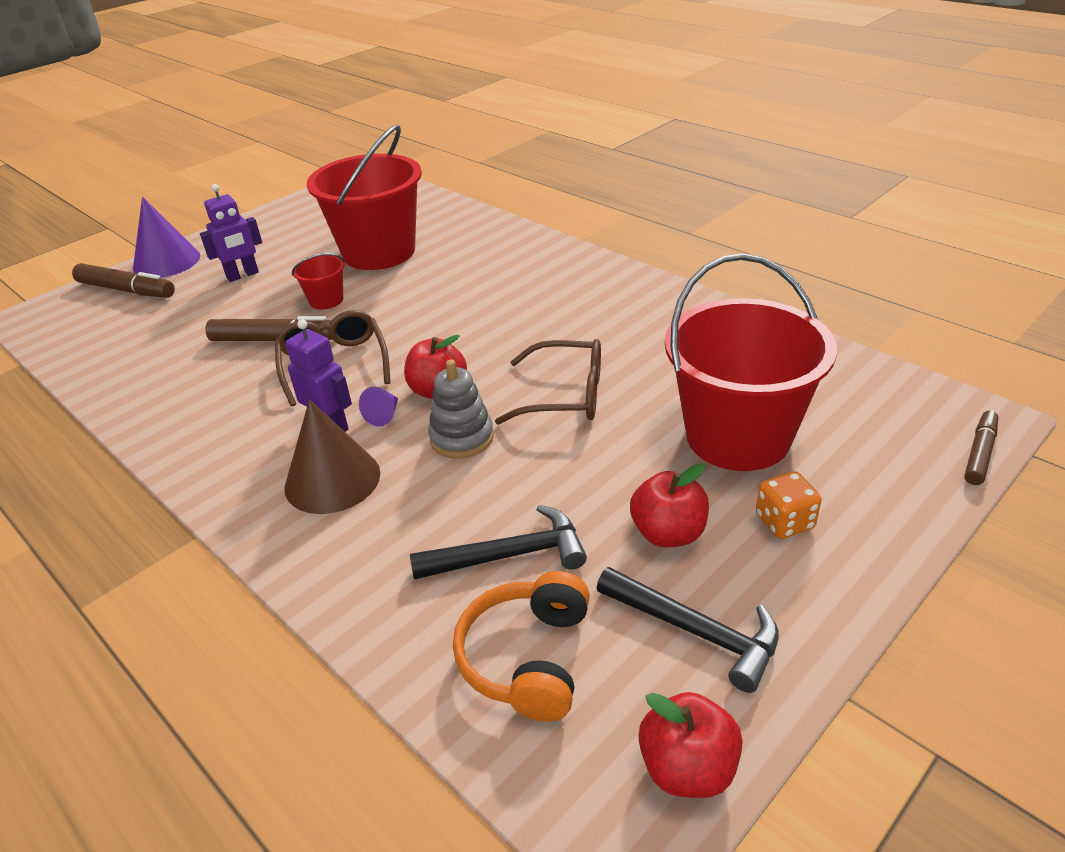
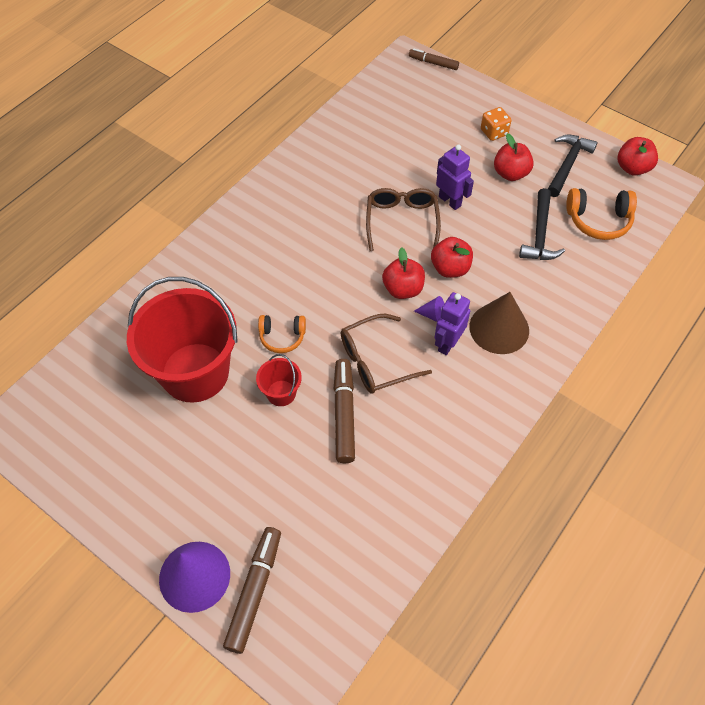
camera: 100 degrees left, 20 degrees up
(243, 275) = (231, 482): purple robot -> purple robot (450, 201)
(400, 300) = (282, 337): none -> orange headphones
(462, 438) = (450, 268): grey stacking toy -> red apple
(509, 555) = (539, 234): black hammer -> black hammer turned 150 degrees counterclockwise
(738, 436) = (431, 145): red bucket -> none

